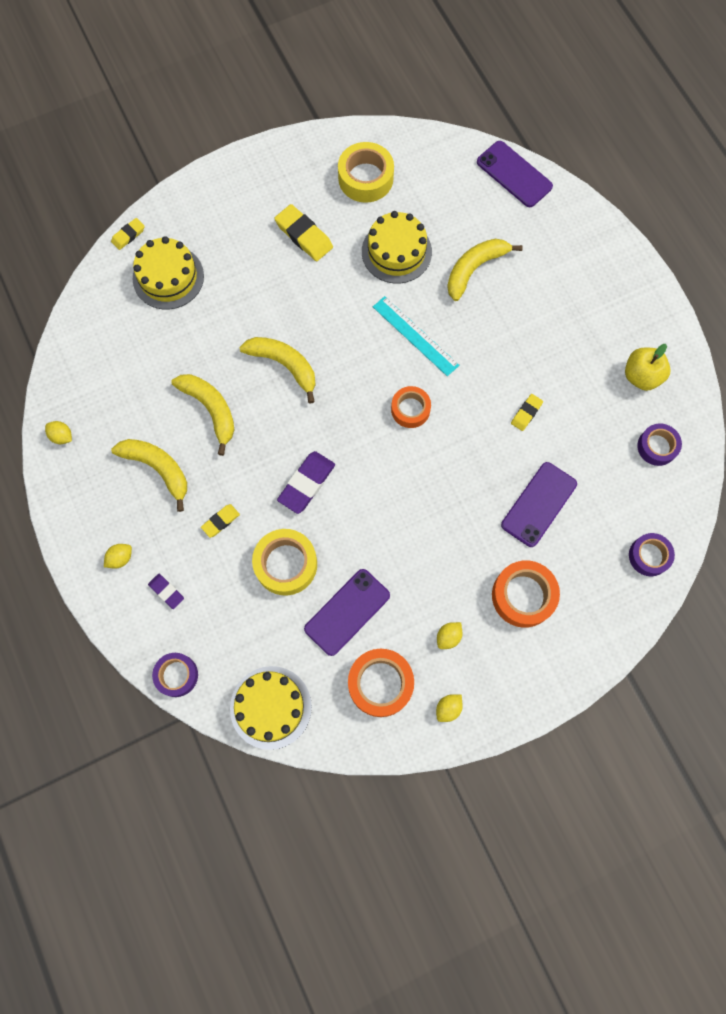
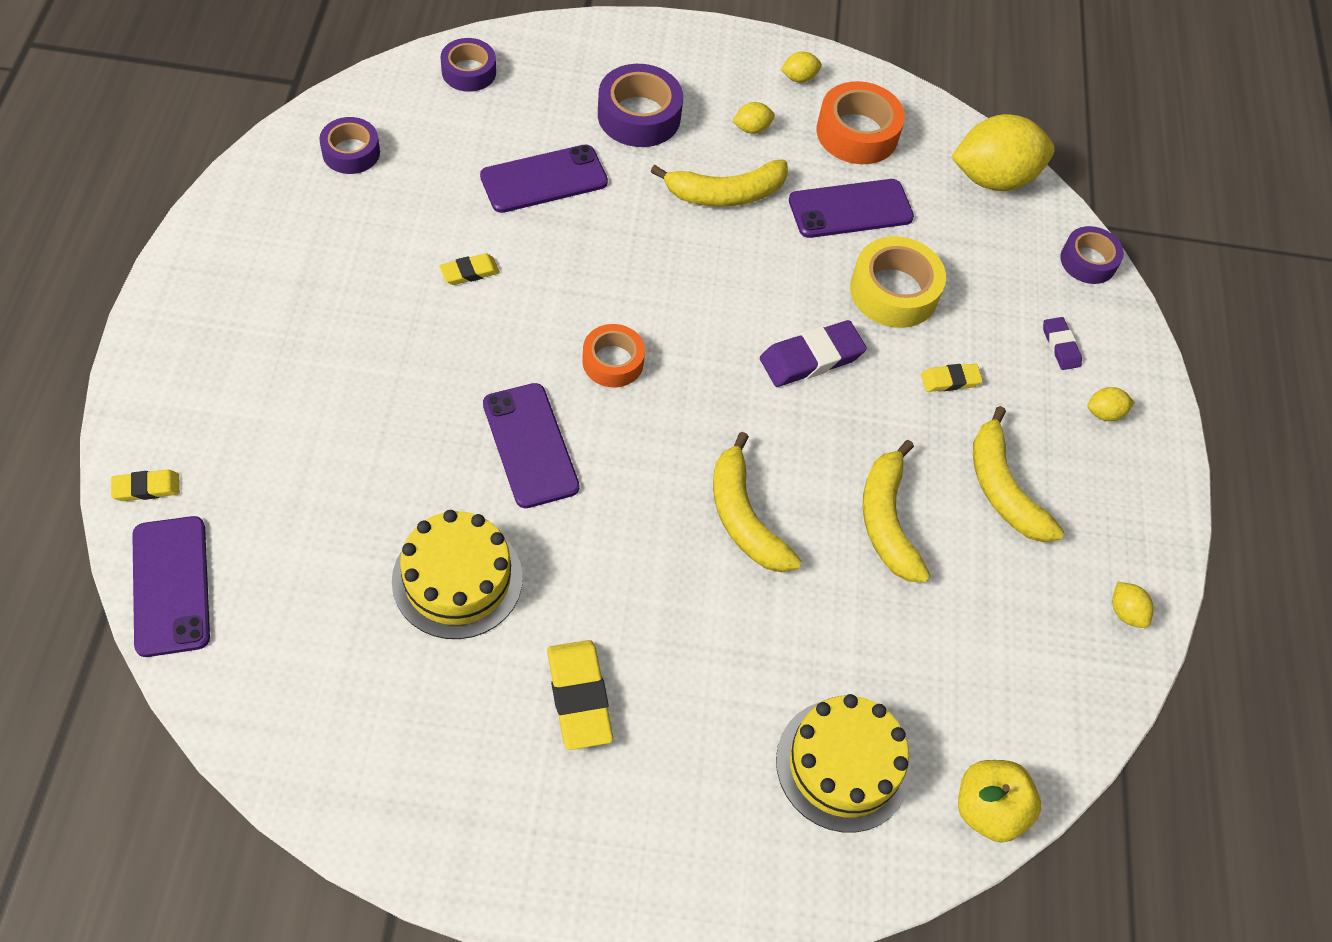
camera: 155 degrees left, 15 degrees down
(128, 235) = (872, 888): yellow eraser -> yellow eraser (146, 488)
(270, 707) = (993, 178): yellow cake -> yellow lemon
(365, 178) = (404, 734): yellow tape -> none
(415, 335) = (530, 445): turquoise ruler -> purple phone
(474, 269) = (368, 482): yellow banana -> yellow banana (726, 193)
(523, 596) = (639, 116): orange tape -> purple tape
(641, 376) = (288, 227): yellow apple -> yellow apple (988, 810)

